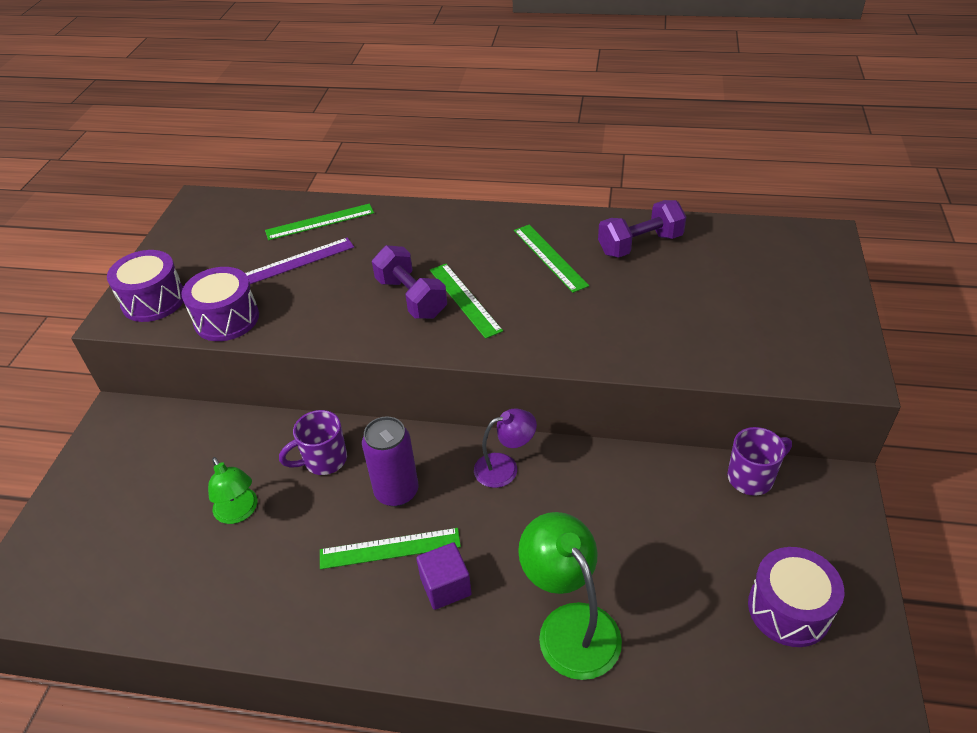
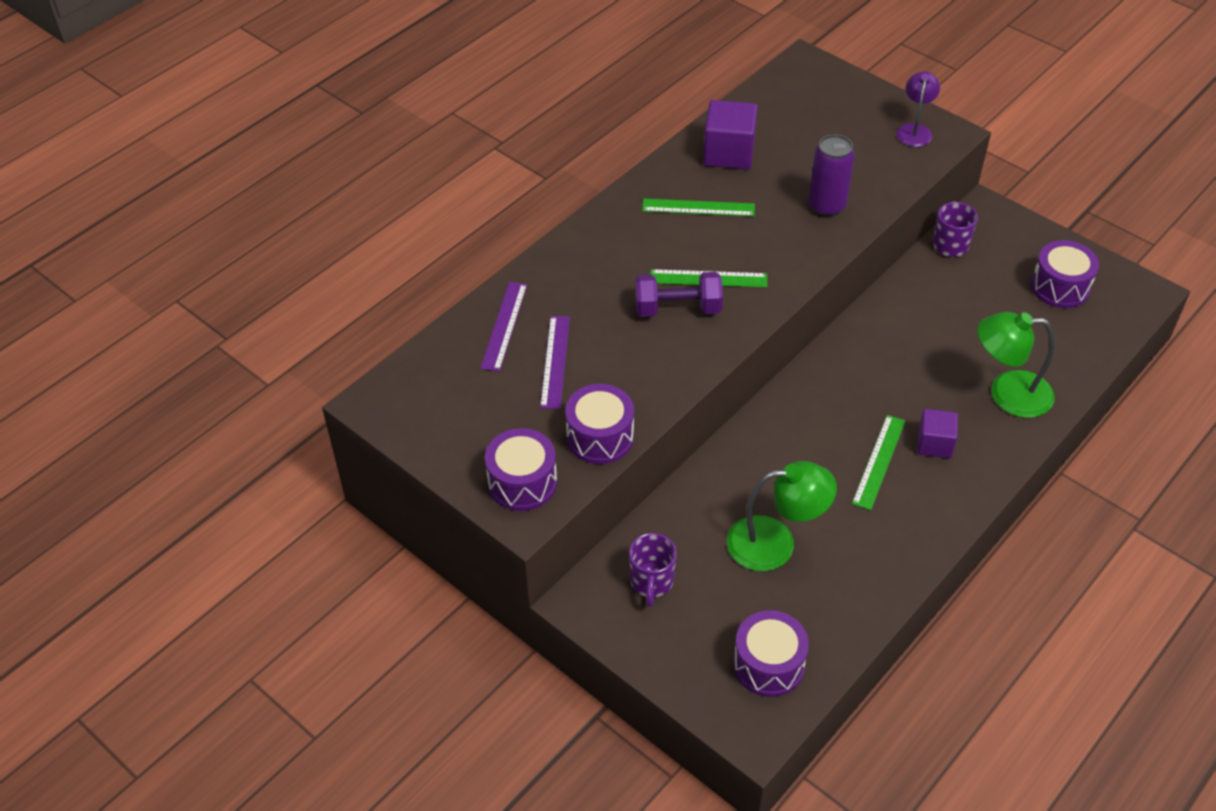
camera: 60 degrees left, 5 degrees up
(88, 570) = (768, 665): none -> purple drum
(239, 512) = (775, 543): green lamp -> green lamp, size x1.58
(320, 222) = (504, 326): green ruler -> purple ruler
(323, 460) = (757, 469): purple mug -> purple mug (651, 582)
(396, 492) = (825, 436): purple can -> purple can (827, 206)
(505, 467) = (847, 363): purple lamp -> purple lamp (914, 130)
(640, 245) = (729, 153): purple dumbbell -> purple cube

